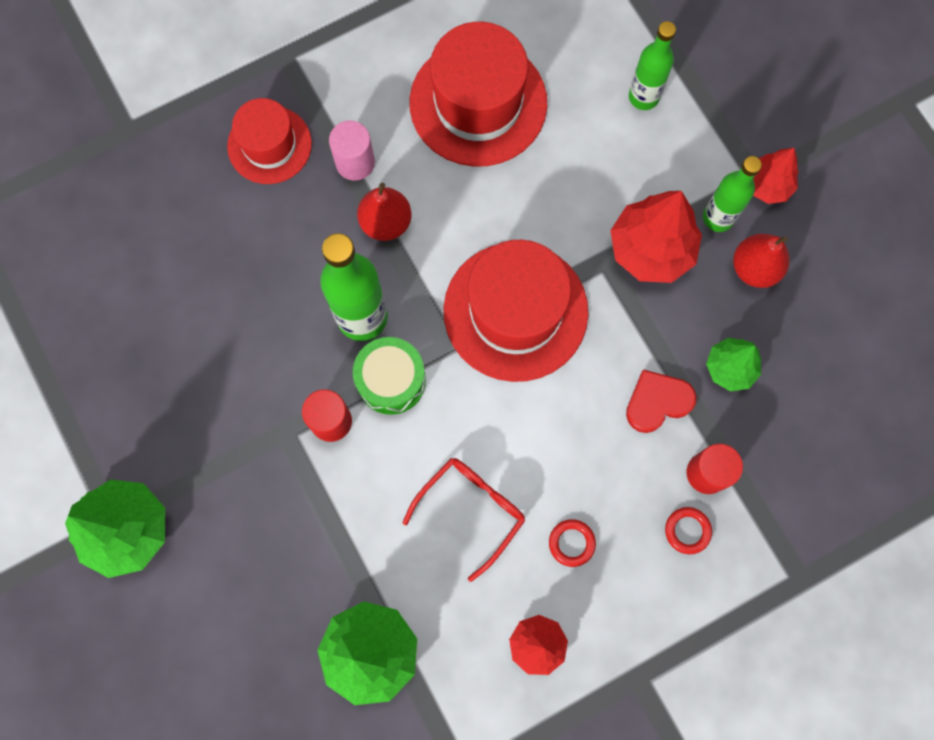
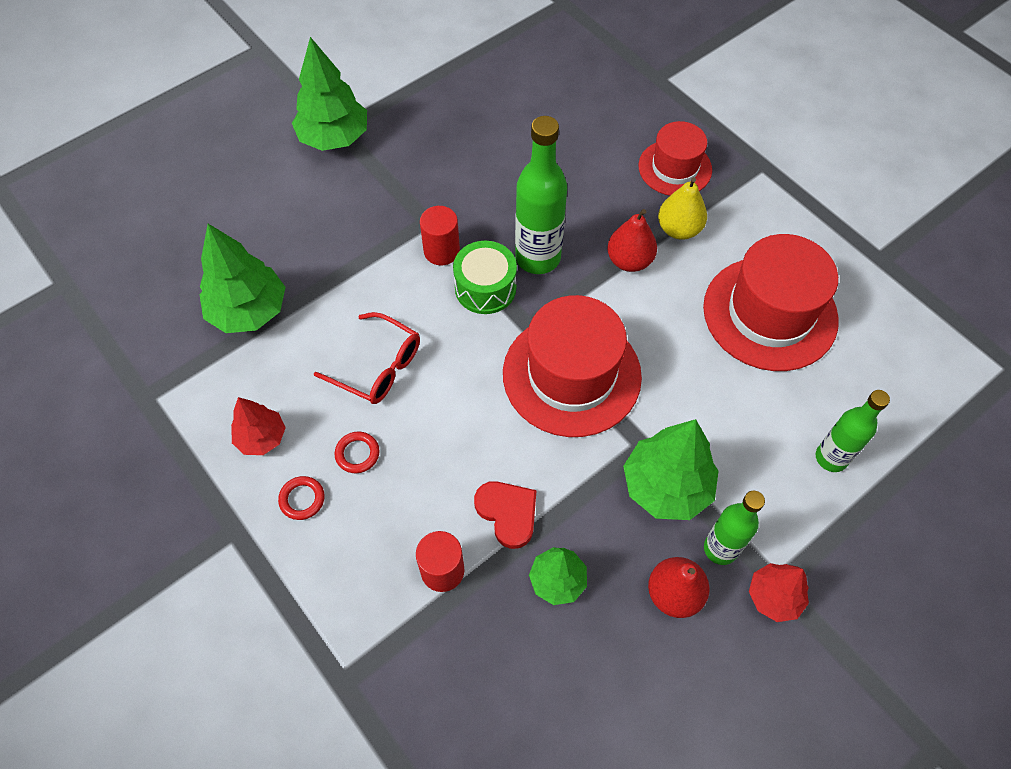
camera: 80 degrees right, 15 degrees down
(355, 162) = (678, 229): pink cylinder -> yellow pear
(651, 249) = (666, 486): red tree -> green tree
(687, 530) = (381, 558): red ring -> red ring (302, 499)

